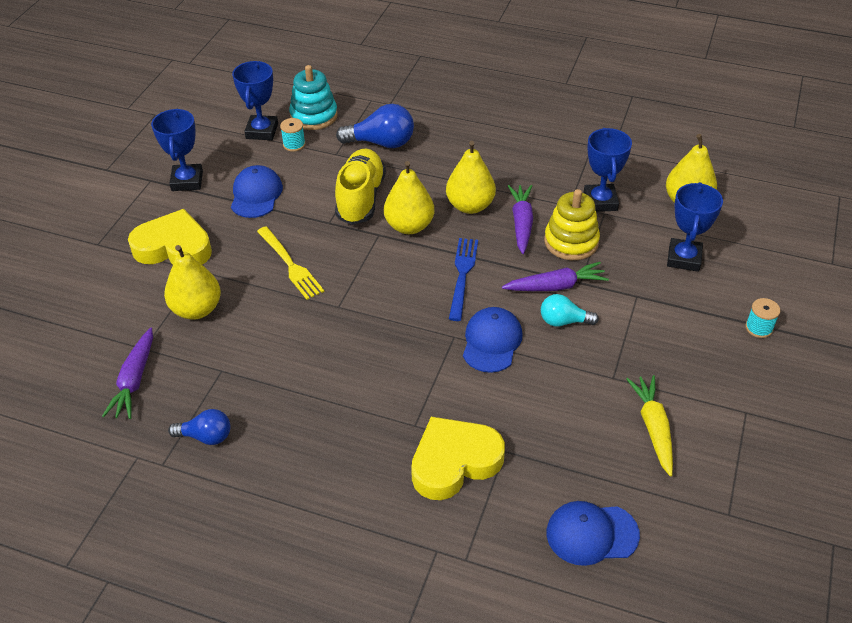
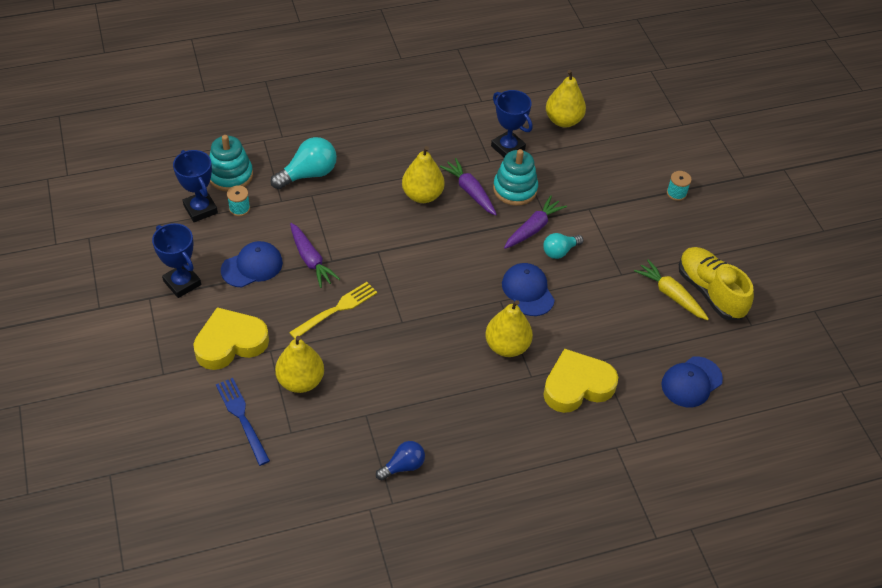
camera: 40 degrees left, 5 degrees up
(134, 380) = (310, 459): purple carrot -> purple carrot (311, 260)
(256, 195) = (252, 266): blue cap -> blue cap turned 90 degrees clockwise
(291, 265) = (337, 309): yellow fork -> yellow fork turned 60 degrees counterclockwise
(361, 198) = (337, 229): yellow shoe -> yellow shoe (710, 292)
(381, 143) = (308, 174): blue light bulb -> turquoise light bulb
(409, 226) = (394, 233): yellow pear -> yellow pear (507, 346)
(454, 462) = (577, 385): yellow heart -> yellow heart turned 45 degrees clockwise
(462, 275) = (465, 252): blue fork -> blue fork (242, 417)
(571, 242) = (515, 189): yellow stacking toy -> turquoise stacking toy
(683, 258) = (595, 165): blue trophy -> none

